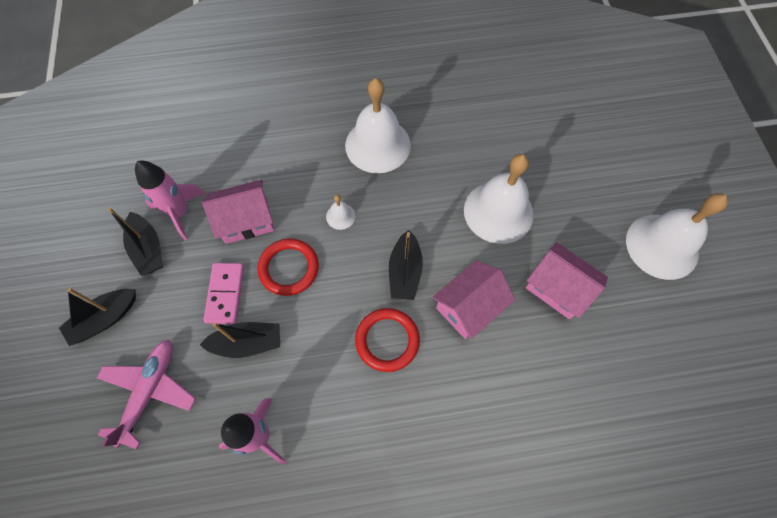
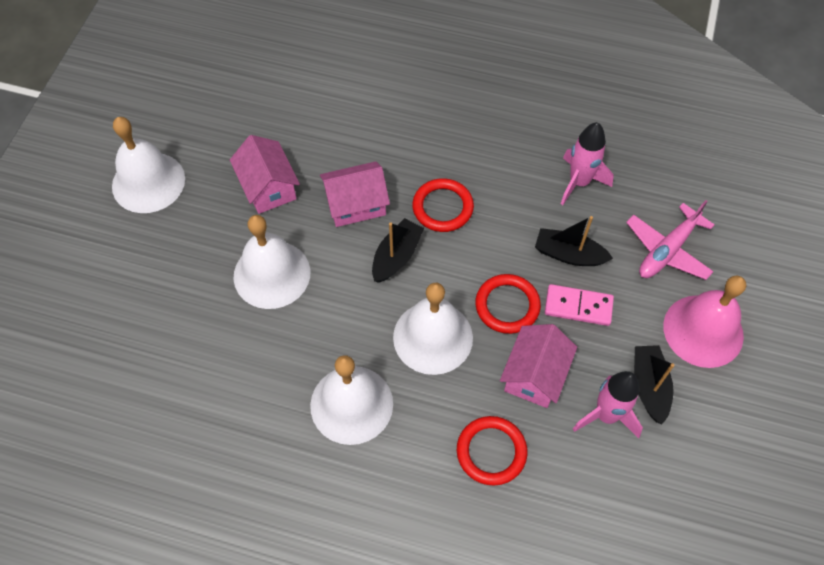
camera: 155 degrees left, 5 degrees down
(105, 319) = (703, 330): black boat -> pink bell
(225, 294) = (578, 307): pink domino -> pink domino turned 75 degrees clockwise
(246, 220) = (535, 375): pink house -> pink house turned 75 degrees counterclockwise
(262, 154) = (491, 452): none -> red ring
(340, 216) = (433, 337): white bell -> white bell, size x2.37

